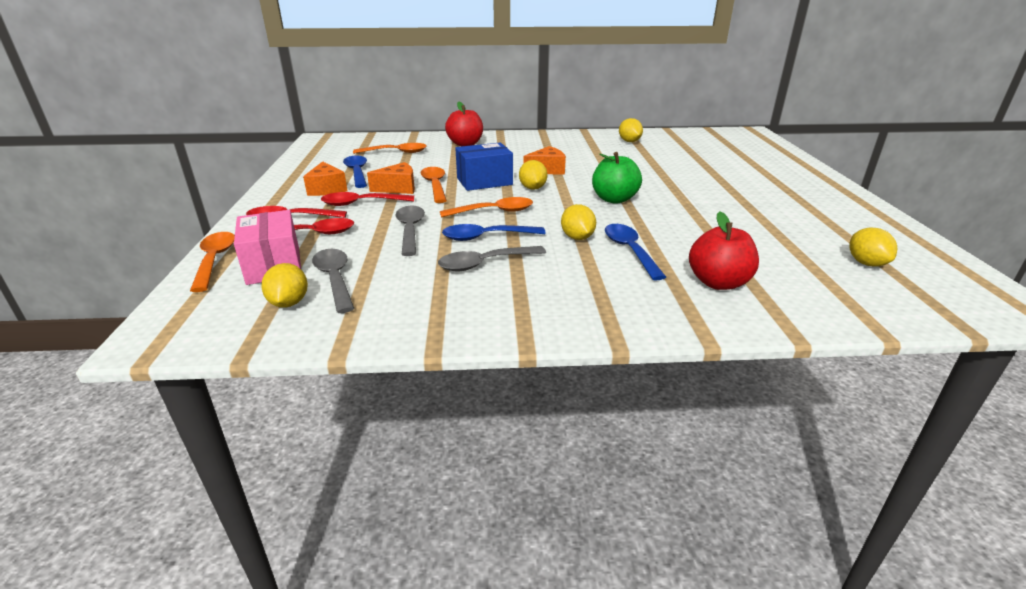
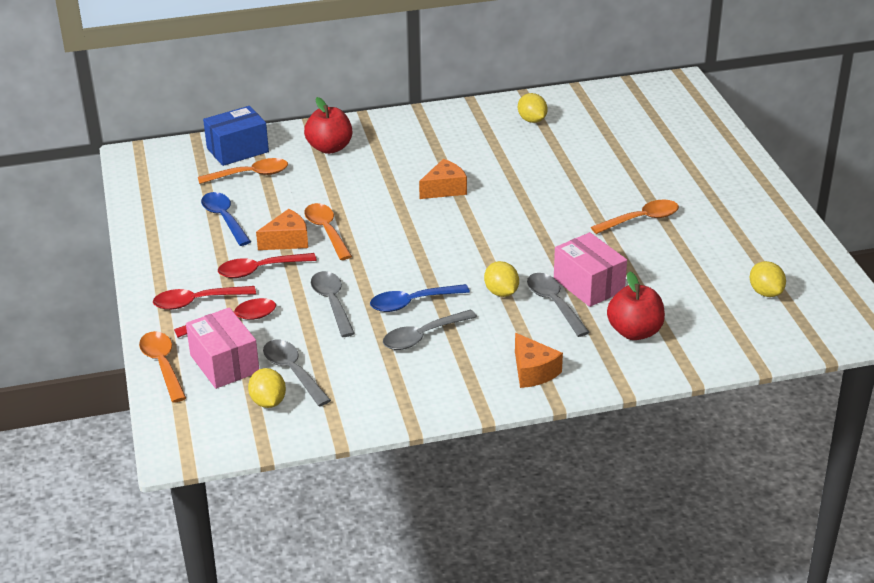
camera: 10 degrees left, 5 degrees up
(327, 189) = (207, 251): orange cheese -> orange cheese (533, 371)
(484, 181) = (380, 218): blue box -> blue box (237, 150)
(494, 211) = (407, 266): orange spoon -> orange spoon (641, 219)
(532, 188) = (437, 223): yellow lemon -> none
(614, 199) = (529, 231): green apple -> none
(629, 251) = (554, 303): blue spoon -> grey spoon
(668, 240) = (589, 285): none -> pink box

